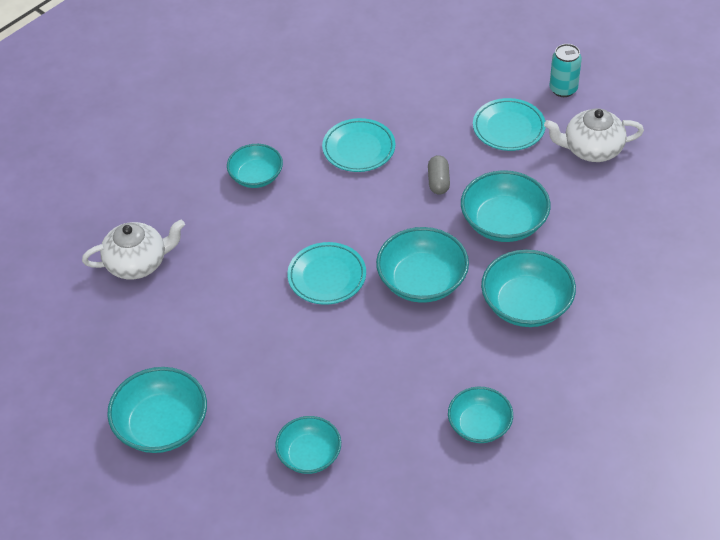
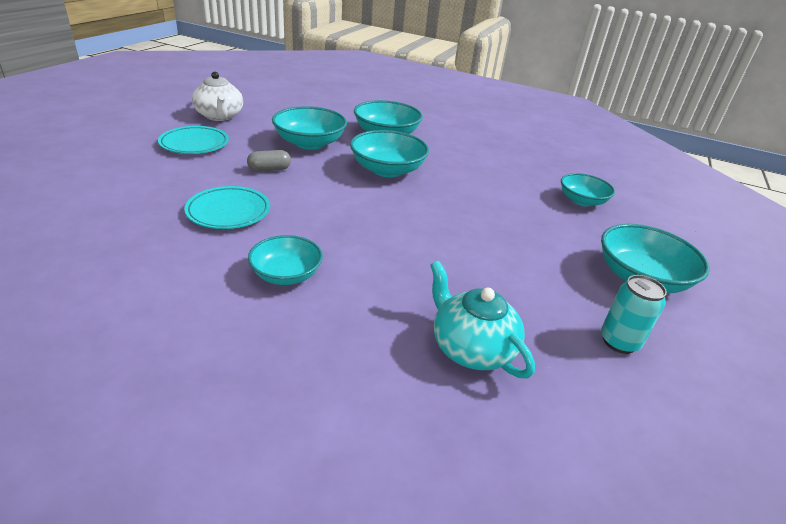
camera: 115 degrees left, 15 degrees down
(138, 263) = (471, 348): white teapot -> turquoise teapot
(327, 276) = (409, 212): turquoise plate -> none
(479, 425) = (495, 145): turquoise bowl -> none
(563, 89) = (143, 125): turquoise can -> turquoise can (619, 342)

